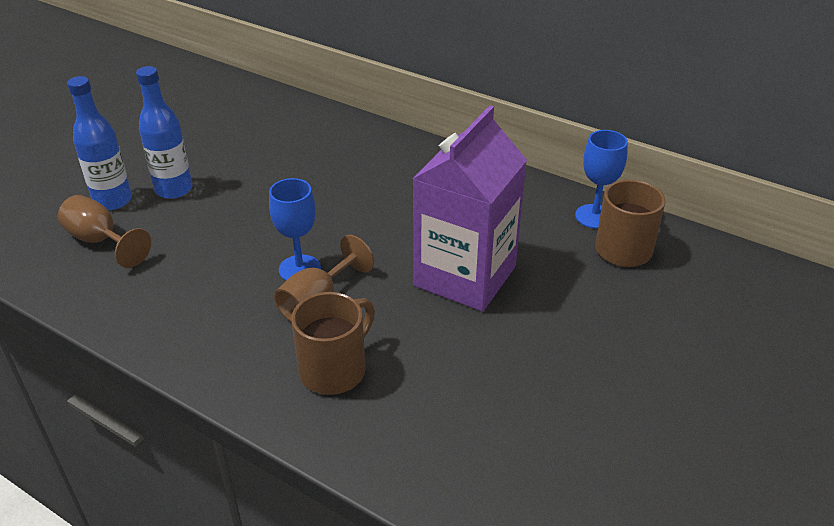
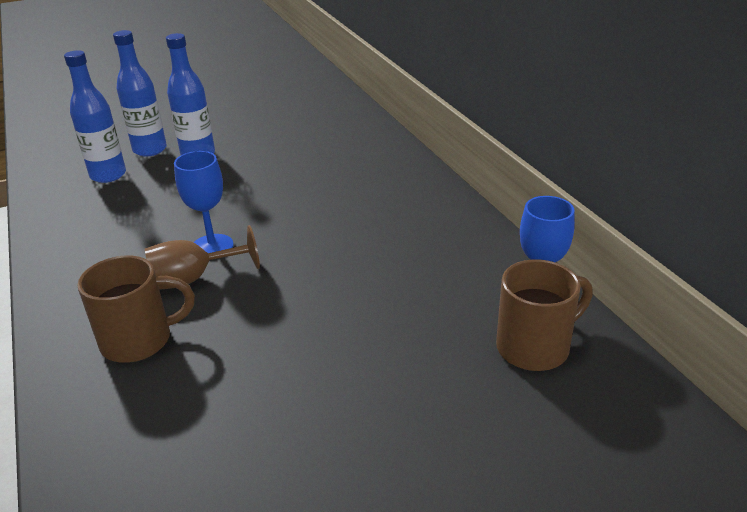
camera: 35 degrees right, 5 degrees down
(101, 241) = (108, 175): brown goblet -> blue bottle
(465, 276) = (339, 308): purple carton -> none

